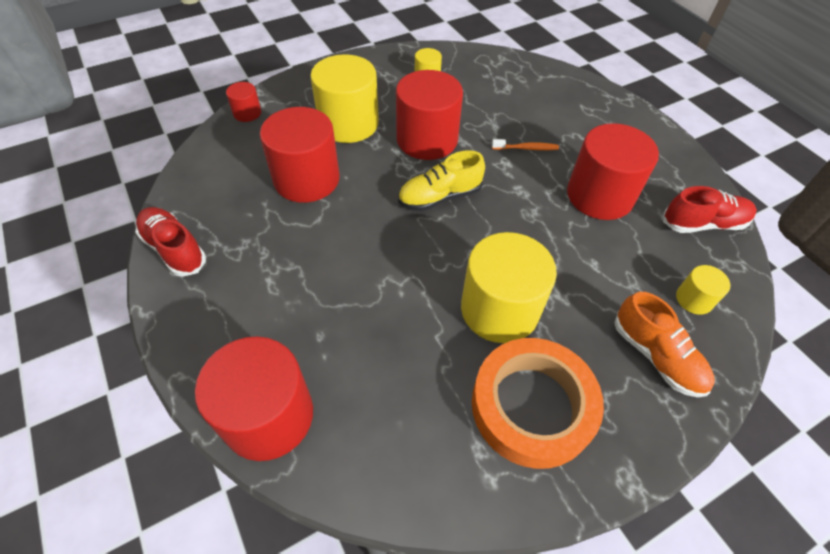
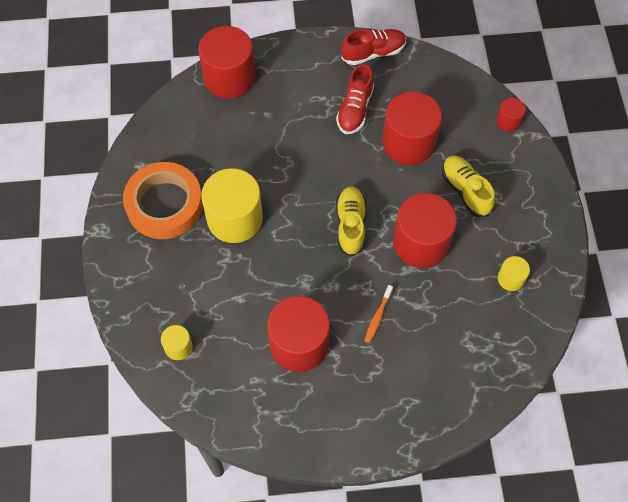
camera: 115 degrees right, 10 degrees up
(348, 123) = (465, 190): yellow cylinder -> yellow shoe
(656, 356) = (155, 292): orange shoe -> none
(703, 224) = (234, 406): red shoe -> red shoe (355, 109)

